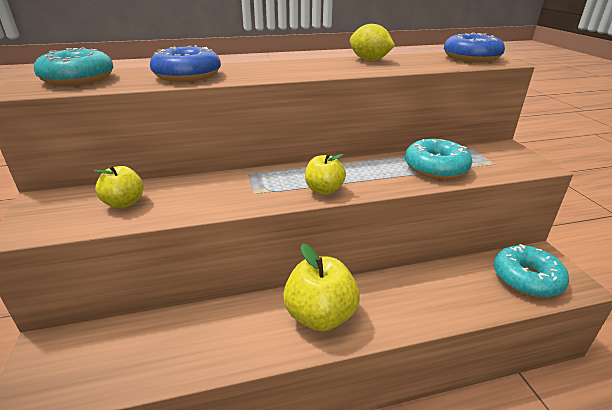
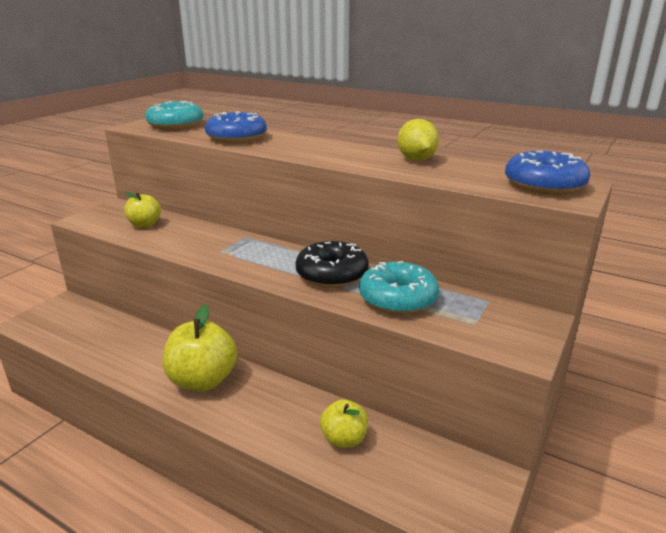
camera: 45 degrees right, 5 degrees down
(324, 190) = (265, 271): yellow apple -> yellow apple (344, 439)
(370, 171) = (332, 274): none -> black donut
(526, 279) = (420, 479): turquoise donut -> none

